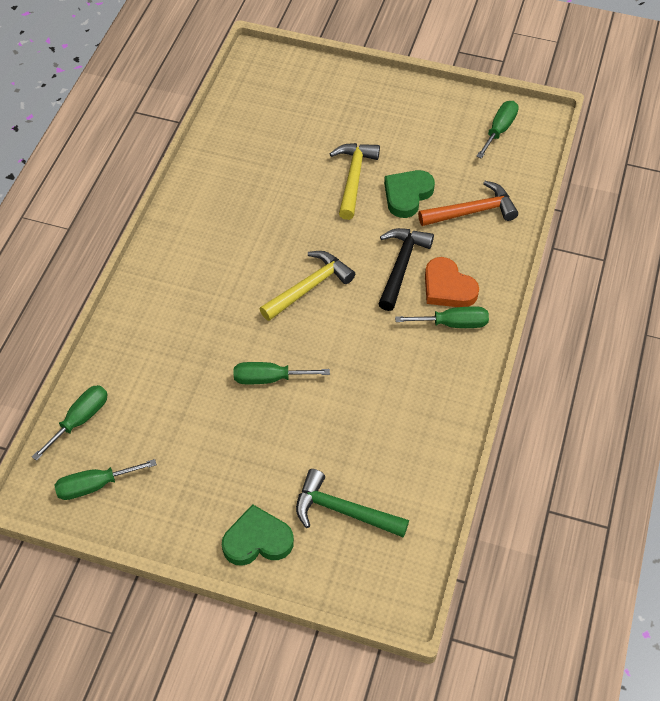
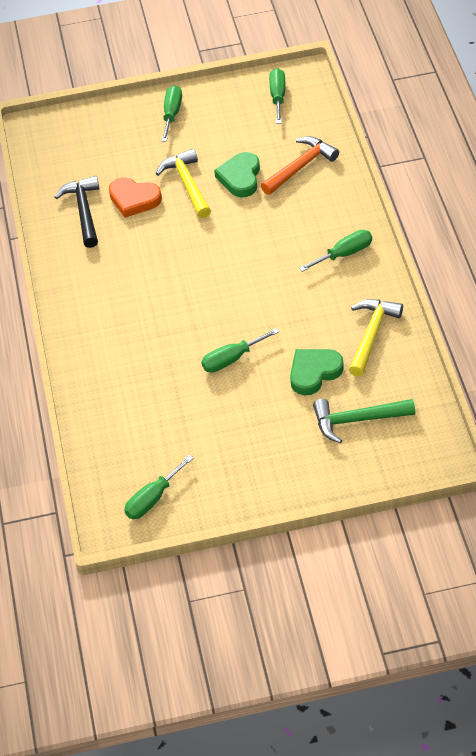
camera: 25 degrees left, 5 degrees down
(80, 420) = (103, 460): green screwdriver -> green screwdriver (172, 114)
(257, 540) = (308, 471): green heart -> green heart (314, 372)
(309, 287) = (213, 280): yellow hammer -> yellow hammer (371, 335)
(401, 266) = (274, 231): black hammer -> black hammer (84, 211)
(448, 287) = (322, 230): orange heart -> orange heart (134, 199)

